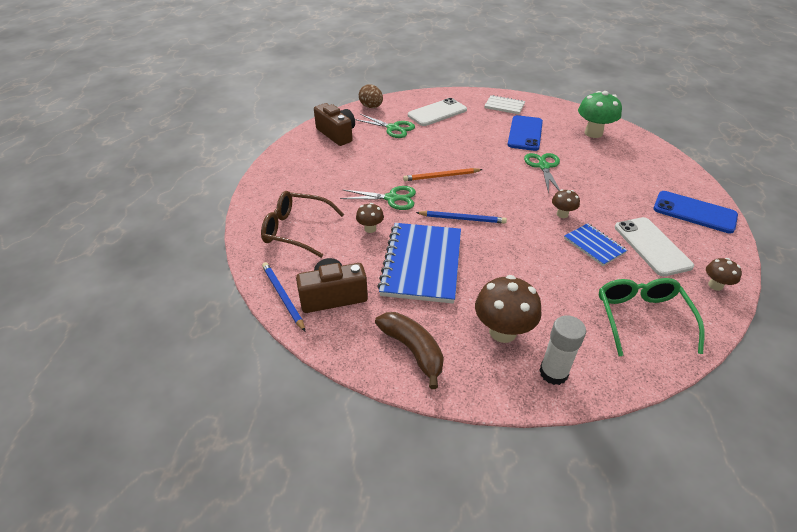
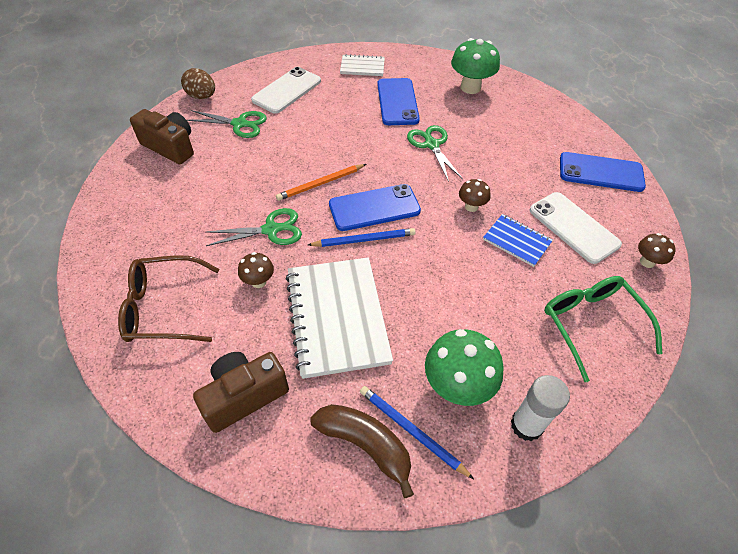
camera: 20 degrees left, 10 degrees up
(283, 296) = (179, 415): blue pencil -> blue pencil (411, 431)
(422, 264) = (337, 317): blue notebook -> white notebook
(479, 199) = (374, 208): none -> blue phone
(502, 331) = (457, 386): brown mushroom -> green mushroom

